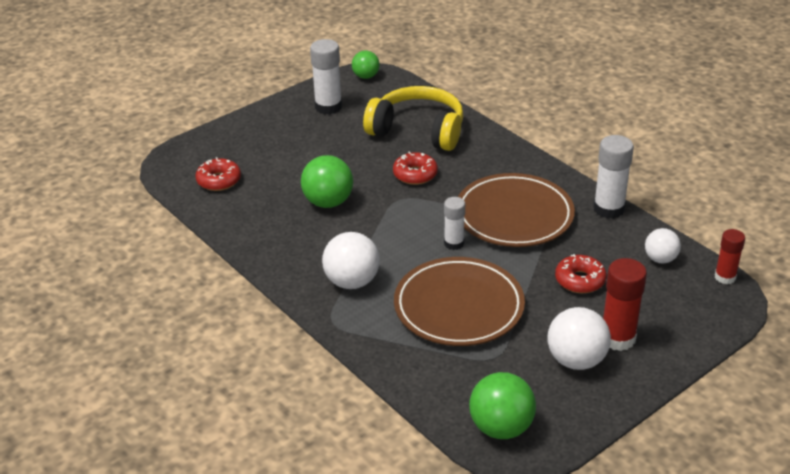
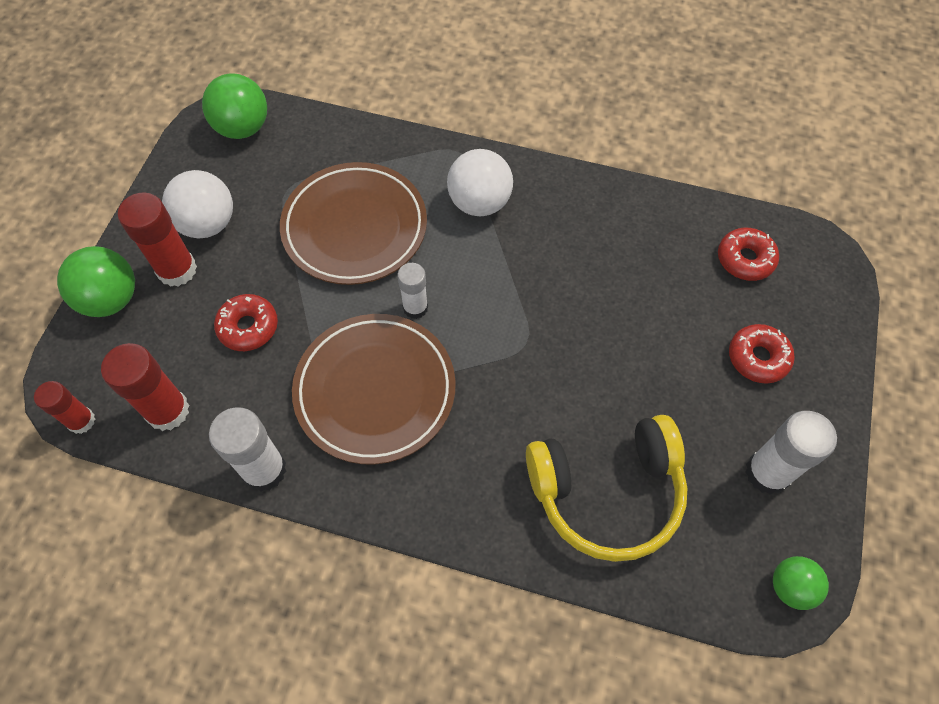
camera: 145 degrees right, 25 degrees up
(328, 202) = (598, 293): green ball -> green ball (111, 299)
(415, 174) = (541, 397): red donut -> red donut (758, 358)
(660, 259) = (168, 411): white ball -> red glue stick

